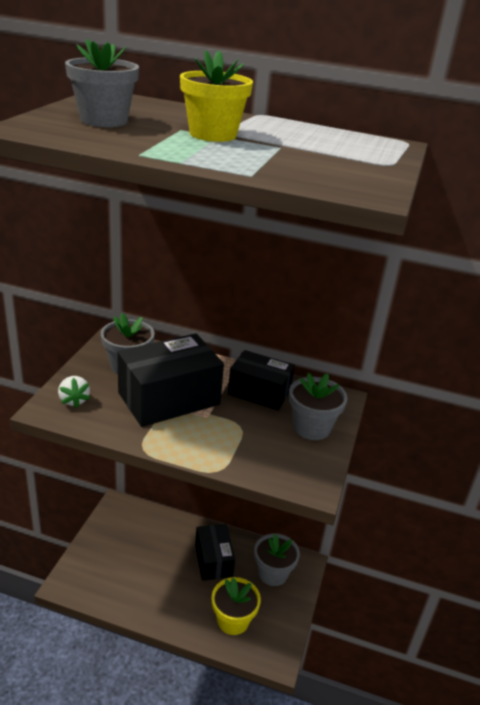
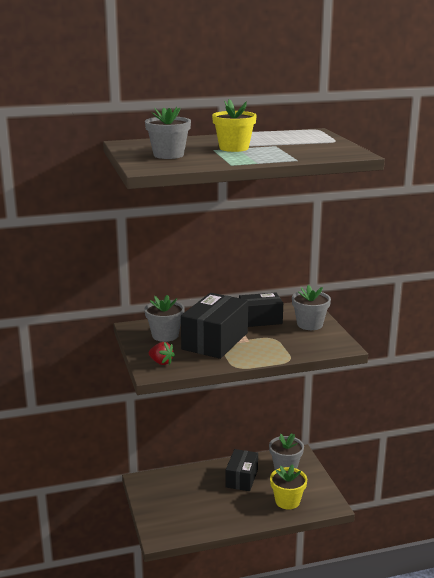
camera: 30 degrees left, 10 degrees down
(74, 400) = (161, 362): white strawberry -> red strawberry
(213, 560) = (241, 478): black box -> black box turned 60 degrees clockwise

